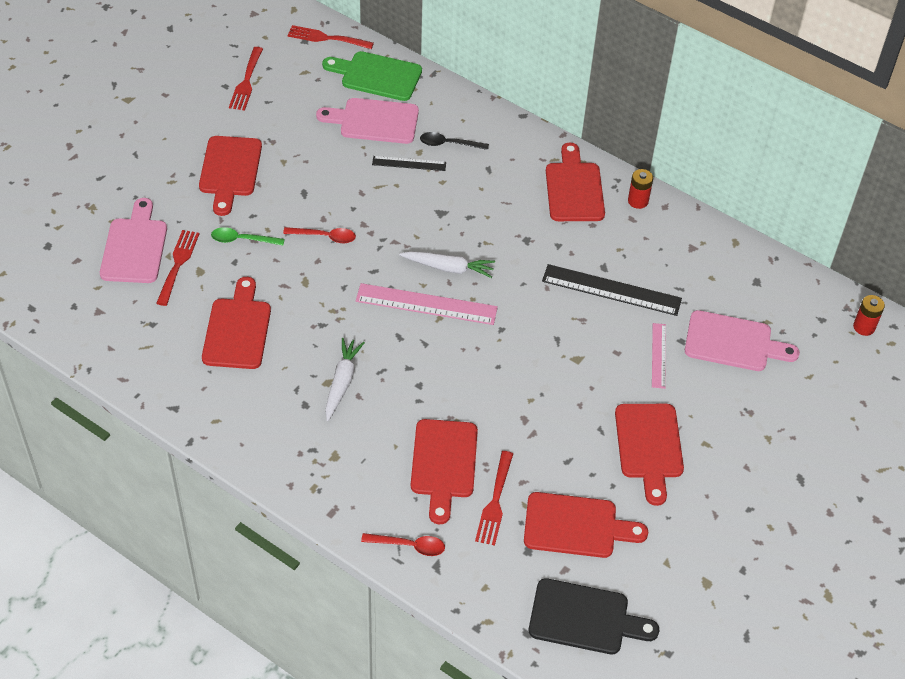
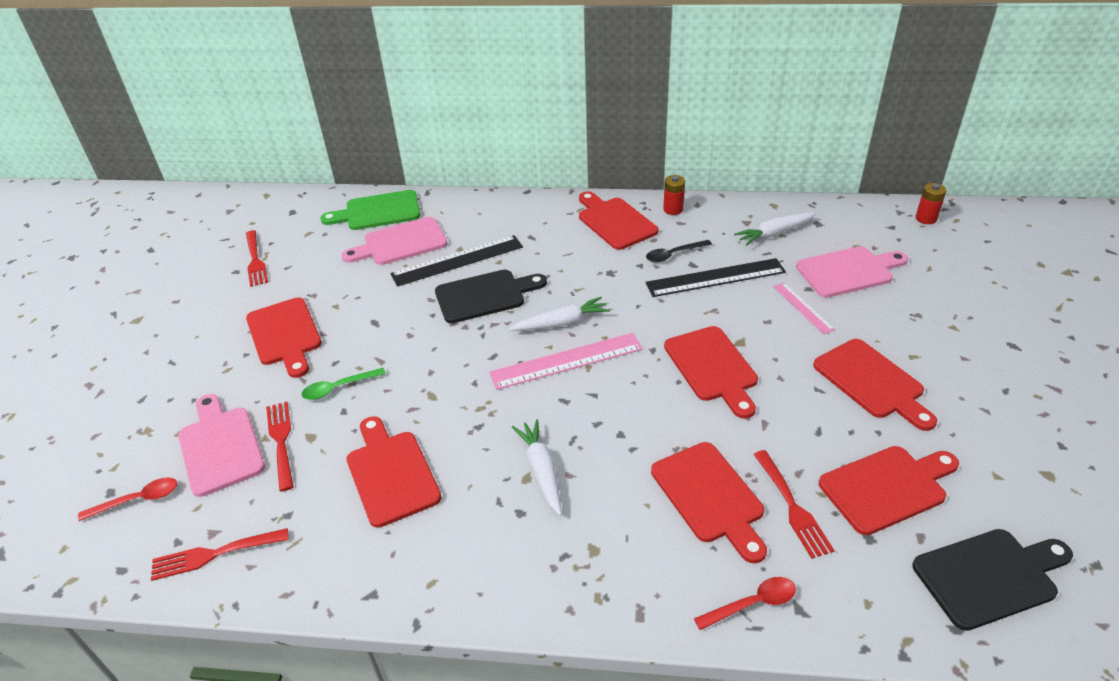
camera: 25 degrees left, 10 degrees down
(325, 237) = (422, 349): red spoon -> red spoon (137, 500)
(327, 38) = (312, 203): red fork -> red fork (215, 554)
(406, 210) = (484, 295): none -> black cutting board
(409, 163) = (457, 260): black ruler -> black ruler, size x1.78
(449, 144) = (481, 233): black spoon -> black spoon (673, 254)
(535, 369) = (713, 367): none -> red cutting board
(705, 272) = (774, 233): none -> white carrot

